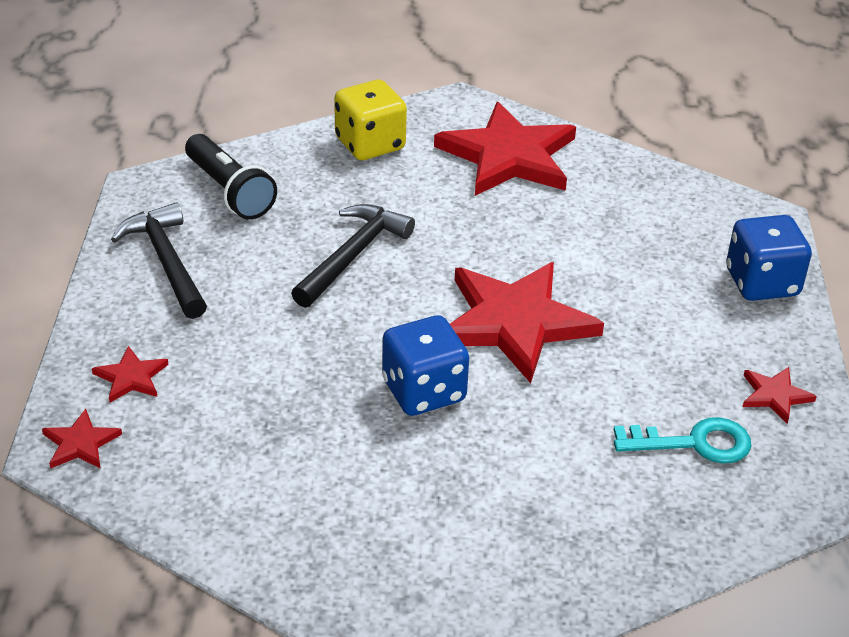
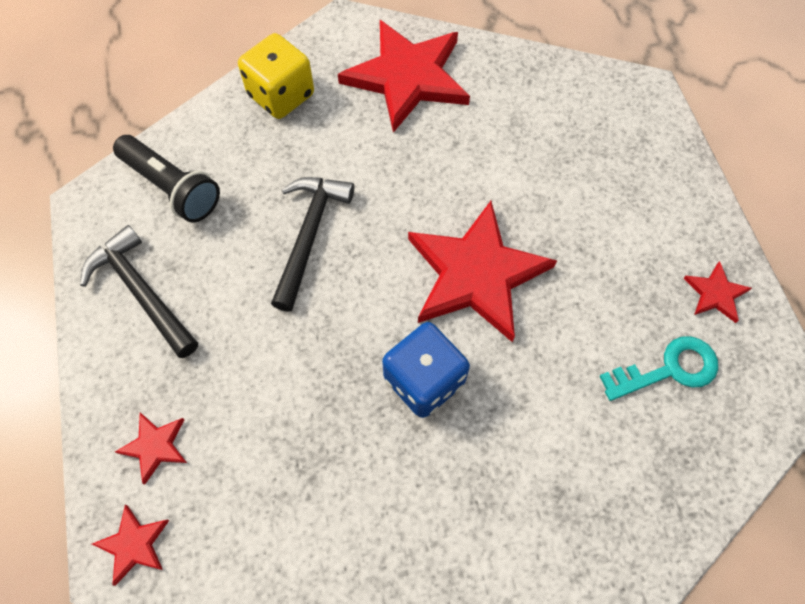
camera: 15 degrees left, 25 degrees up
(762, 283) = (664, 167): blue dice -> none

